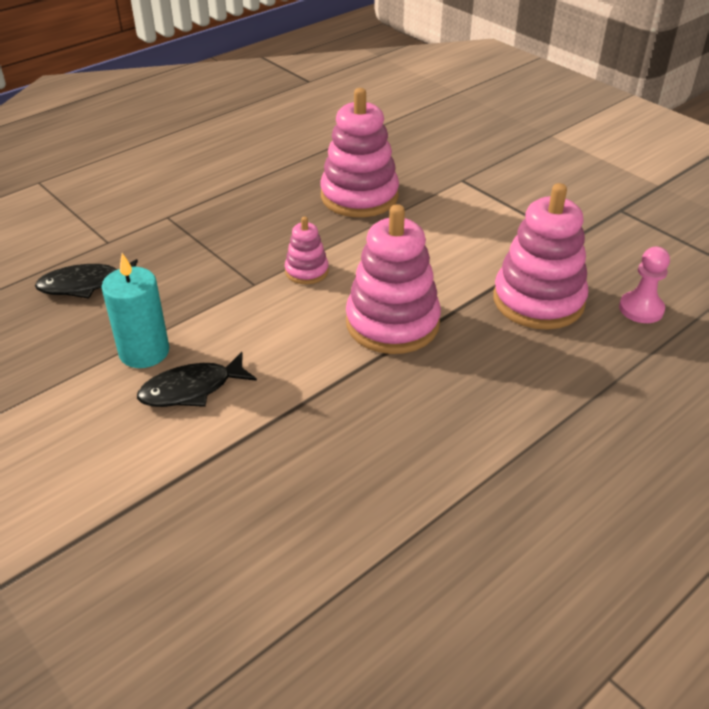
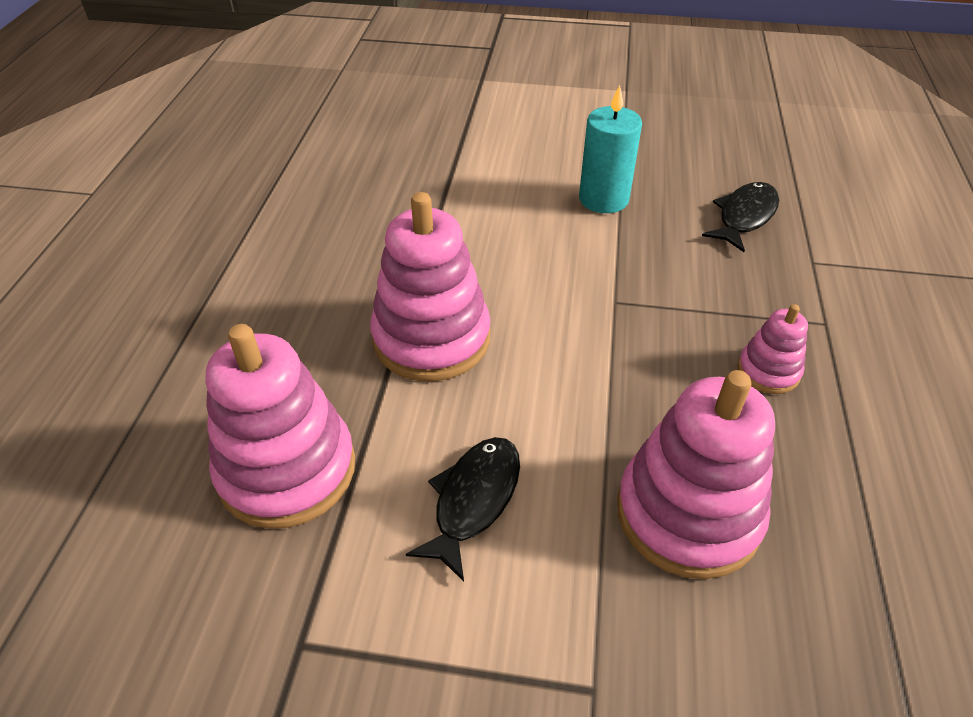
camera: 140 degrees right, 5 degrees up
(191, 389) = (527, 196): black fish -> black fish (473, 500)
(306, 271) = (588, 346): pink stacking toy -> pink stacking toy (768, 371)
(641, 309) = (134, 542): pink pawn -> none

